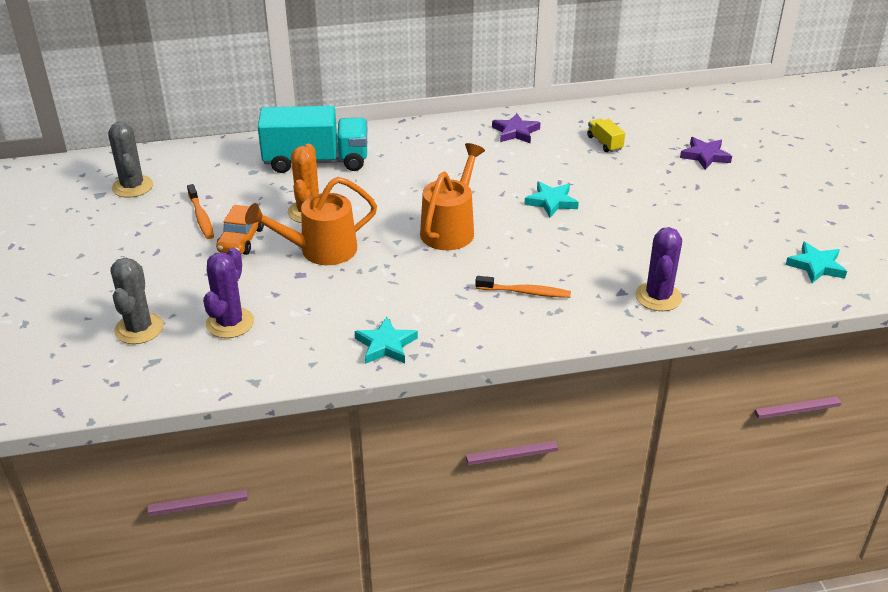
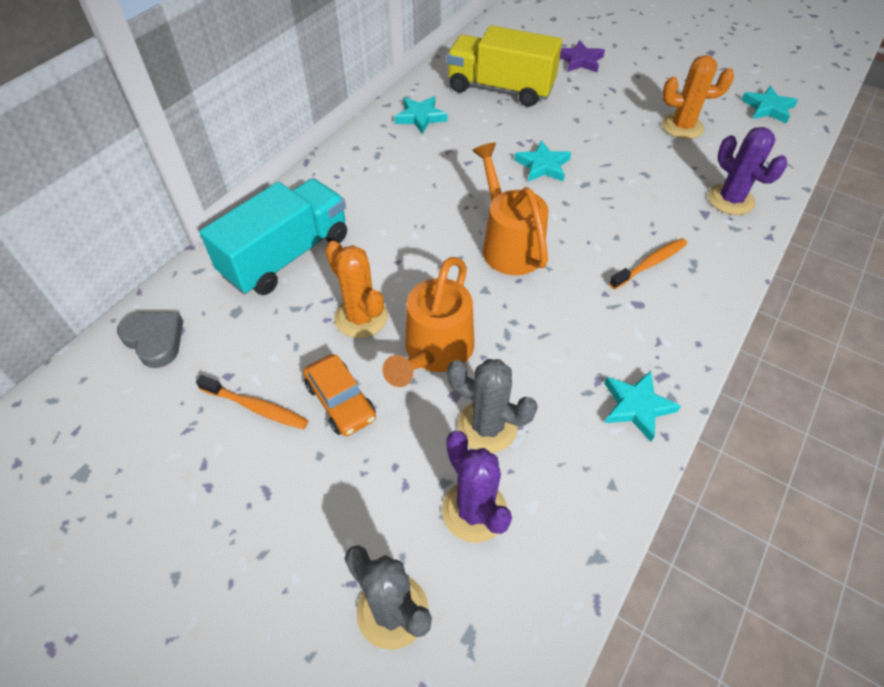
camera: 45 degrees left, 15 degrees up
(132, 186) = (113, 430): grey cactus -> grey cactus (487, 426)
(199, 161) = (155, 340): none -> grey heart
(515, 132) = (420, 117): purple star -> turquoise star
(604, 143) = (500, 89): yellow truck -> yellow truck, size x2.33
(709, 237) = (682, 127): none -> orange cactus

